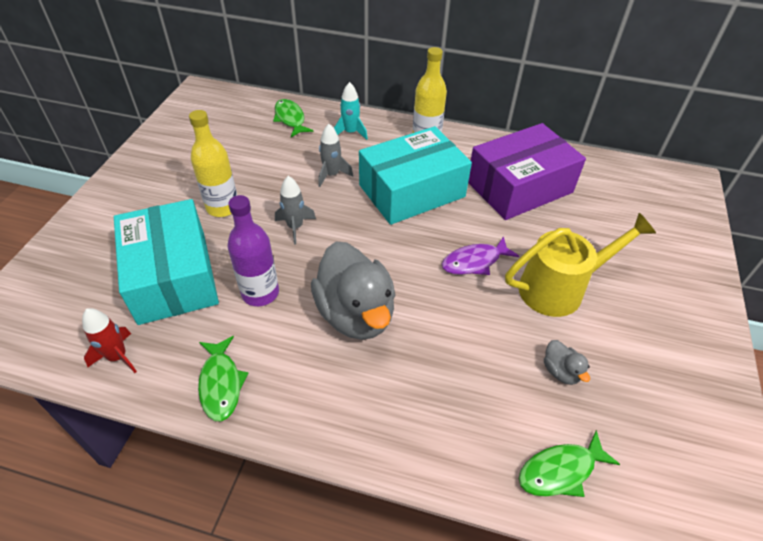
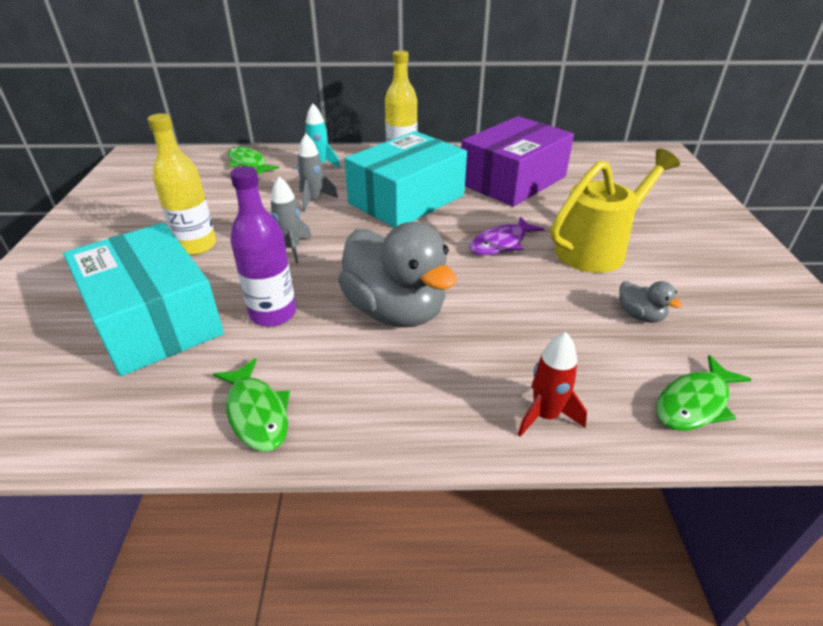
camera: 15 degrees left, 10 degrees down
(118, 357) = (101, 416): red rocket -> red rocket (545, 415)

